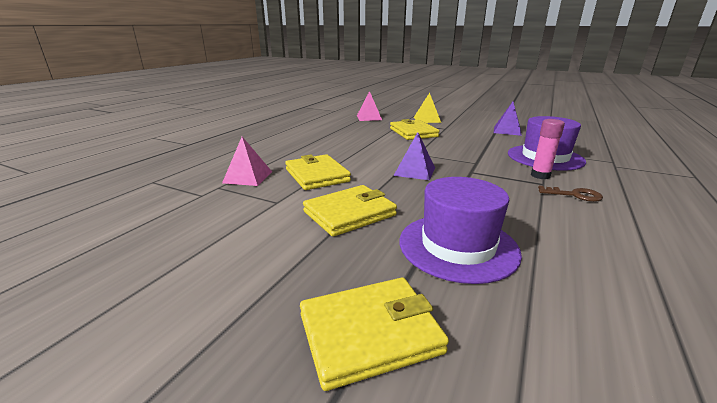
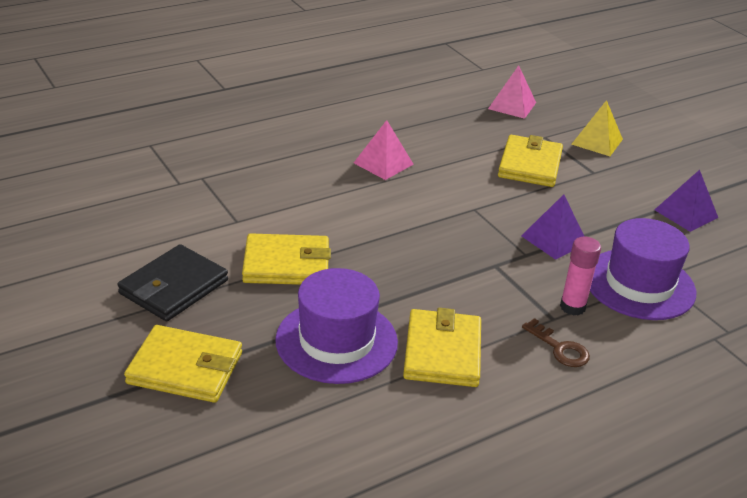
camera: 30 degrees right, 10 degrees up
(248, 177) = (240, 173): pink pyramid -> pink pyramid (383, 163)
(273, 264) = (174, 287): none -> black wallet
(317, 175) = (312, 199): yellow wallet -> yellow wallet (442, 352)
(414, 171) = (427, 236): purple pyramid -> purple pyramid (554, 239)

